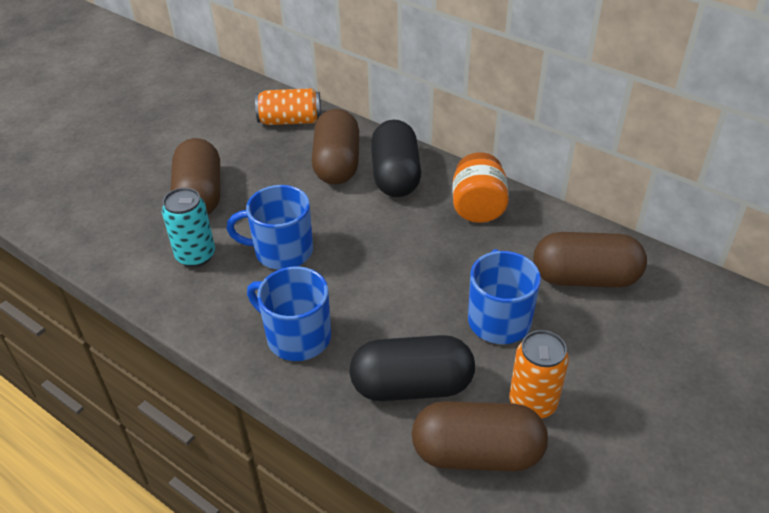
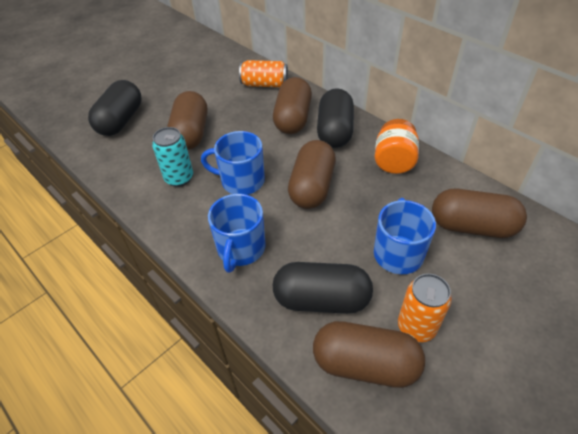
camera: 10 degrees right, 5 degrees up
(95, 187) = (120, 121): none -> black capsule
(297, 336) = (241, 248): blue mug -> blue mug turned 120 degrees counterclockwise
(377, 250) = (312, 187): none -> brown capsule

